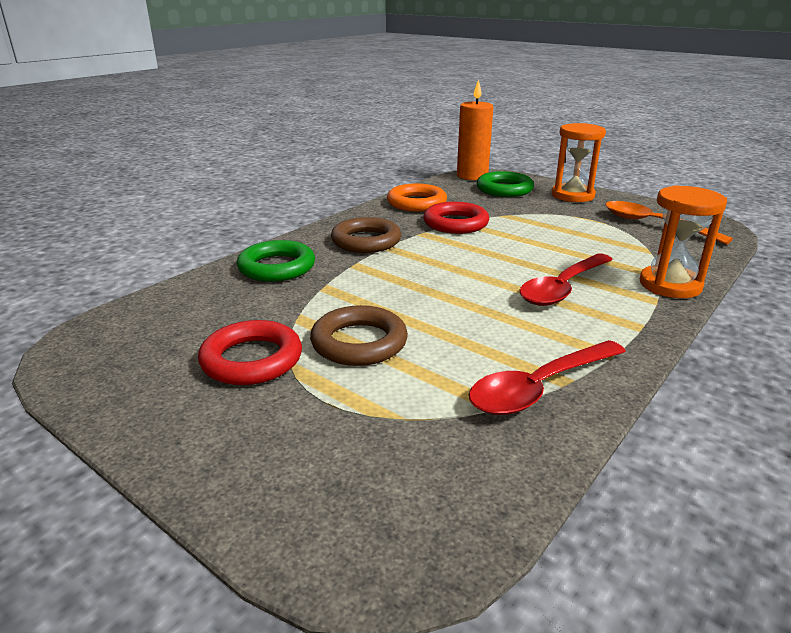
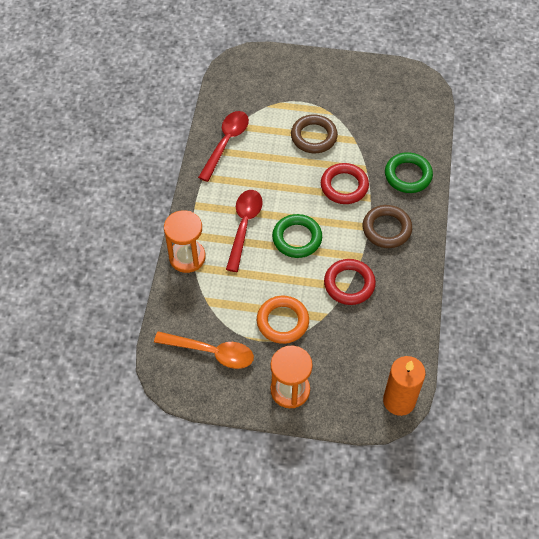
camera: 150 degrees right, 30 degrees up
(252, 359) = (347, 108): red ring -> red ring (344, 186)
(416, 203) = (401, 308): orange ring -> orange ring (282, 321)
(504, 189) = (352, 377): green ring -> green ring (297, 238)

